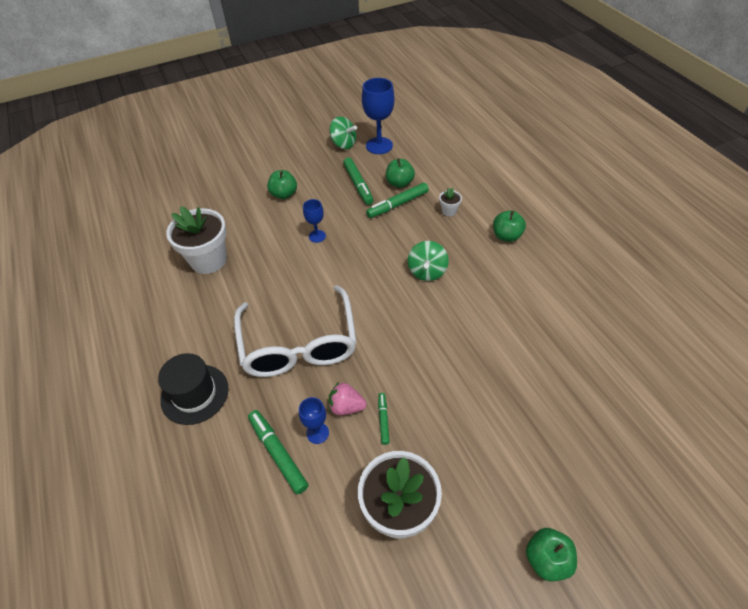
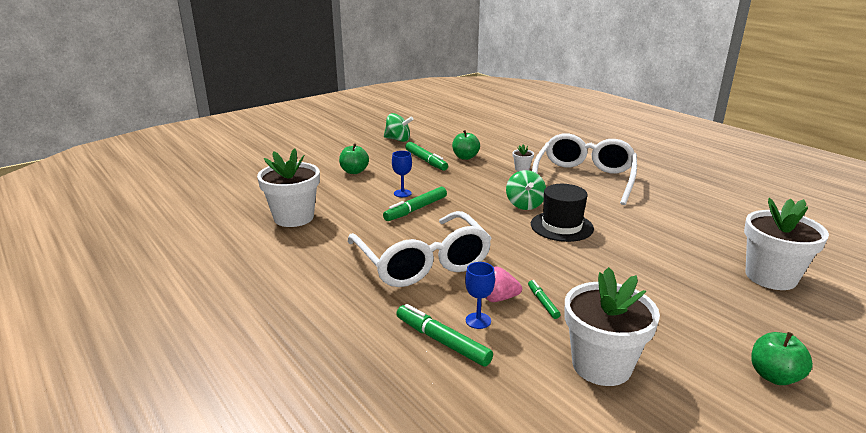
camera: 15 degrees left, 25 degrees down
(194, 394) = (322, 310): black hat -> black hat (561, 226)
(379, 145) = (433, 138): blue goblet -> none
(397, 204) = (471, 169): green marker -> green marker (416, 209)
(506, 236) = (584, 178): green apple -> white glasses
(621, 424) = (770, 277): none -> white flower pot

